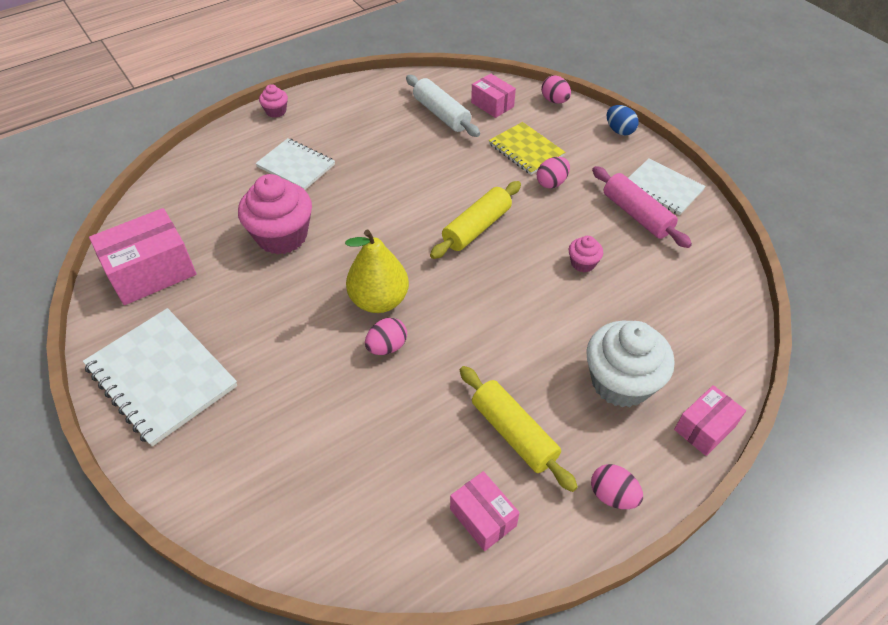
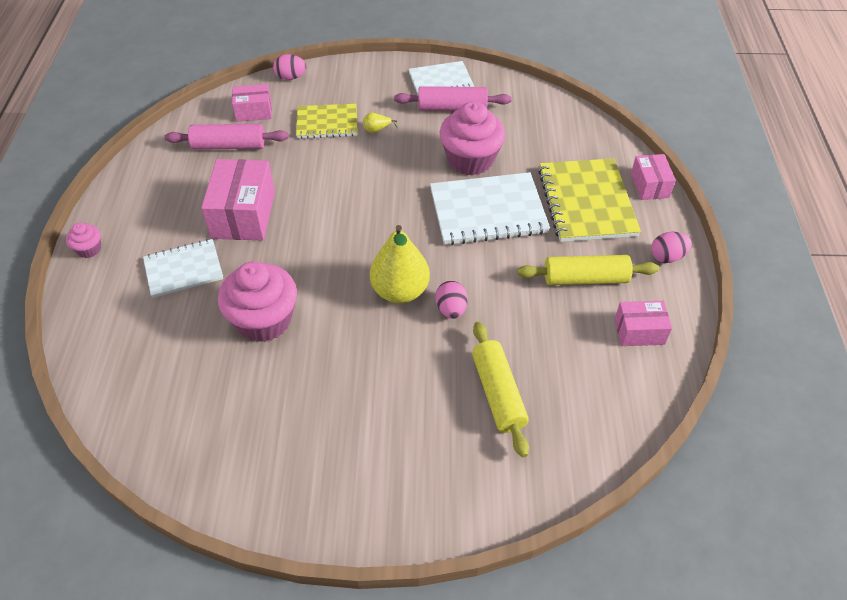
camera: 55 degrees left, 0 degrees up
(151, 272) = (210, 440): pink box -> pink box (243, 215)
(161, 377) = (351, 481): white notebook -> white notebook (488, 211)
(441, 114) = (229, 146): white rolling pin -> pink rolling pin
(476, 228) = (380, 195): yellow rolling pin -> yellow rolling pin (498, 393)
(551, 183) = (377, 130): pink egg -> yellow pear
(583, 263) = (470, 160): pink cupcake -> pink cupcake, size x2.14
(619, 130) = (362, 66): blue egg -> none
(620, 382) = (586, 202): white cupcake -> yellow notebook

